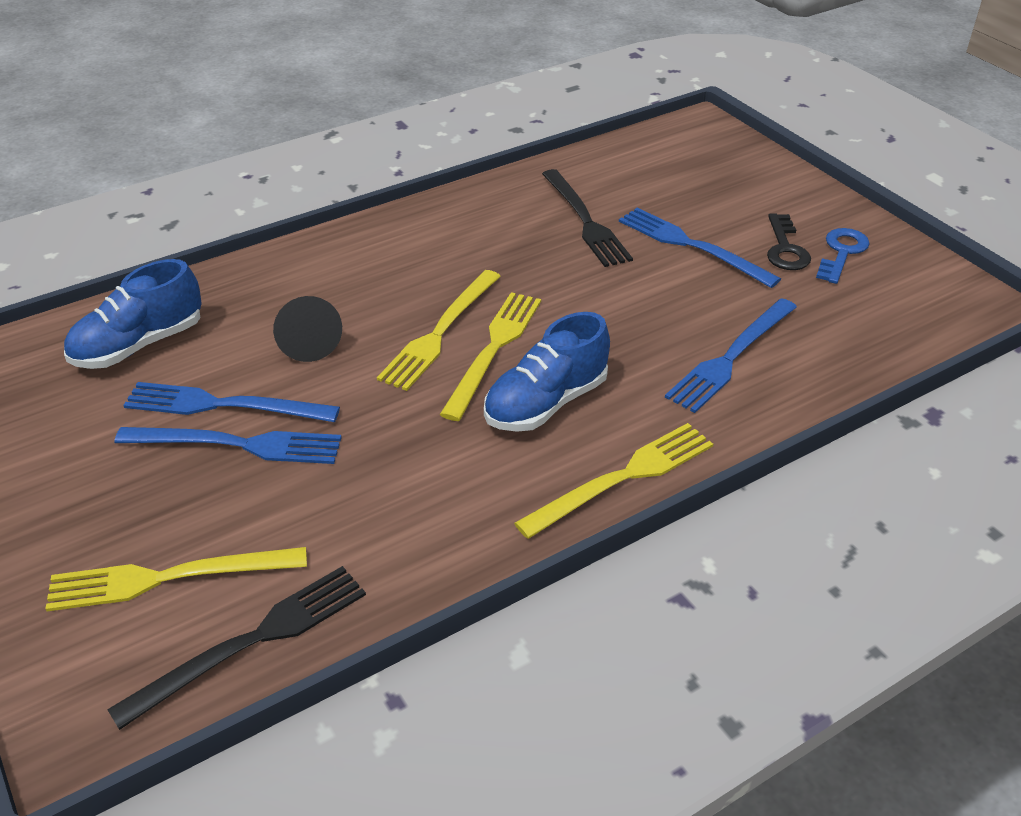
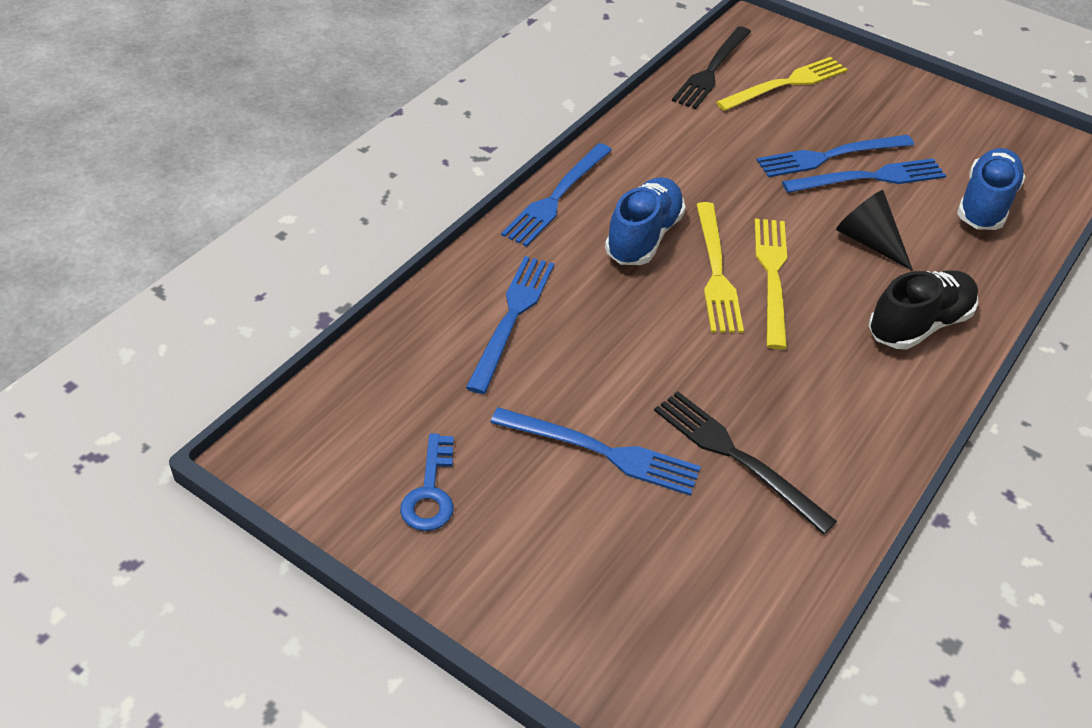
camera: 155 degrees right, 5 degrees up
(345, 264) = (919, 325): none -> black shoe
(622, 478) = (556, 197): yellow fork -> blue fork
(785, 249) = (496, 479): black key -> none

